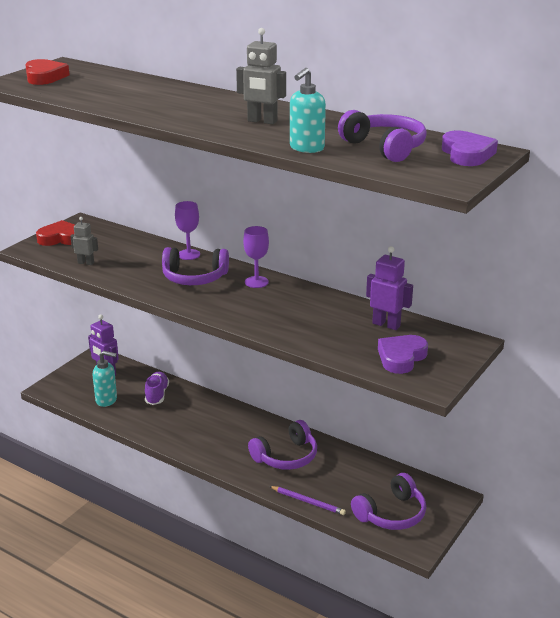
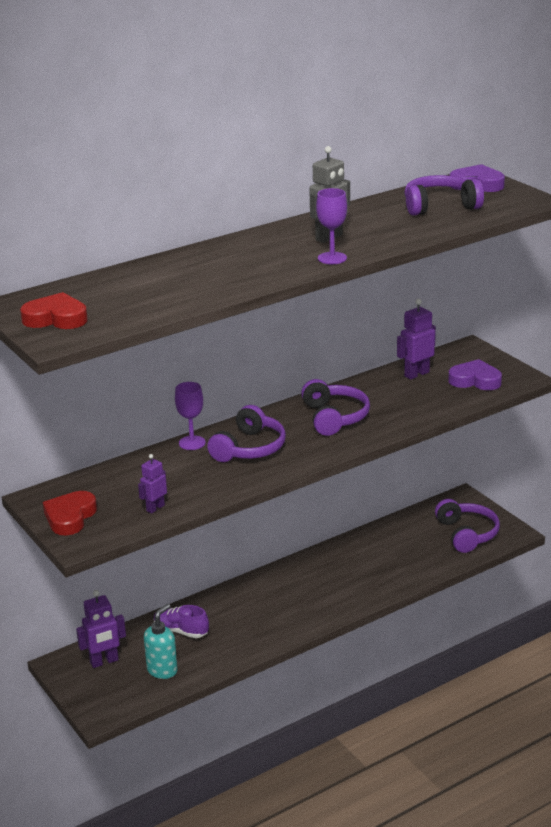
camera: 65 degrees left, 0 degrees up
(86, 263) = (155, 508): grey robot -> purple robot
(256, 282) = (287, 417): purple goblet -> purple goblet (332, 258)
(286, 456) = (350, 570): purple headphones -> purple headphones (334, 417)
(306, 148) = (419, 232): turquoise soap dispenser -> none
(308, 502) = (425, 573): purple pencil -> none
(401, 357) = (475, 380): purple heart -> purple heart turned 135 degrees clockwise

